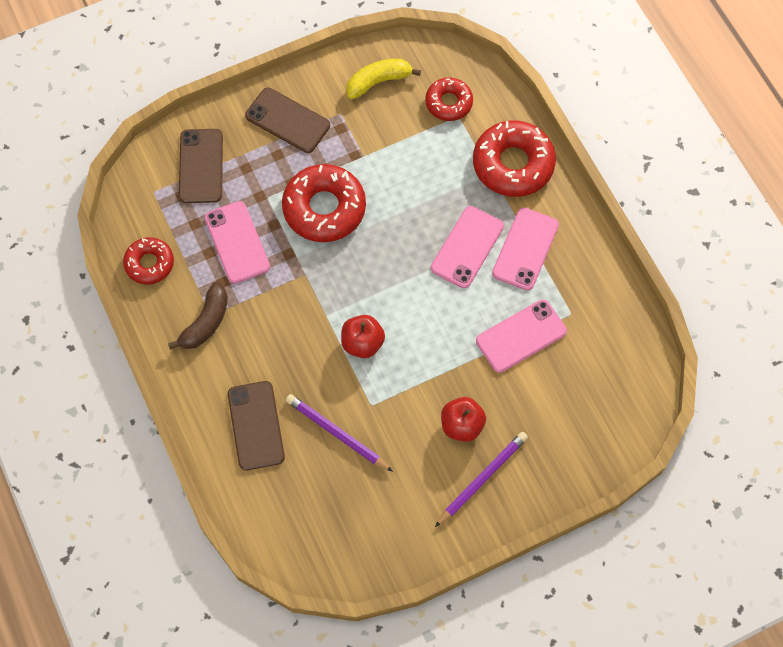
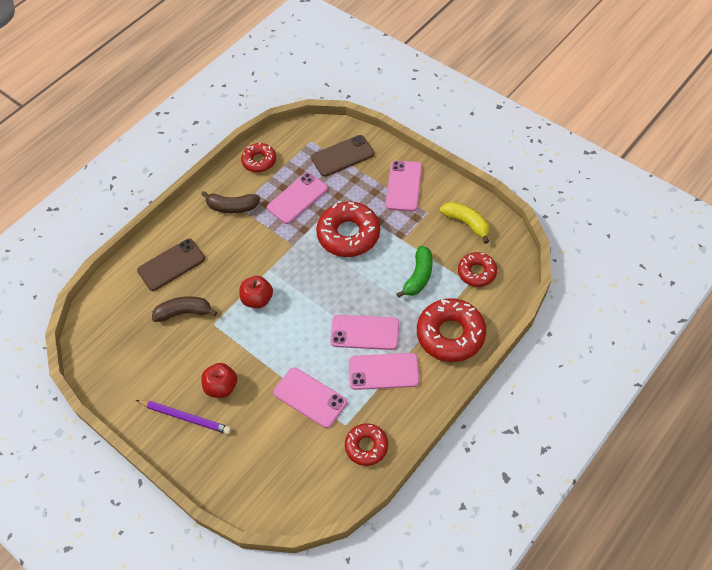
camera: 70 degrees right, 10 degrees down
(288, 120) = (404, 186): brown phone -> pink phone
(337, 433) = (184, 312): purple pencil -> brown banana
(423, 161) = (418, 276): none -> green banana
(605, 303) = (366, 446): none -> red donut

